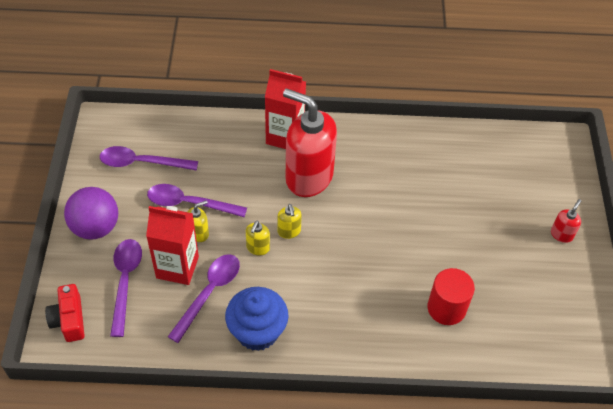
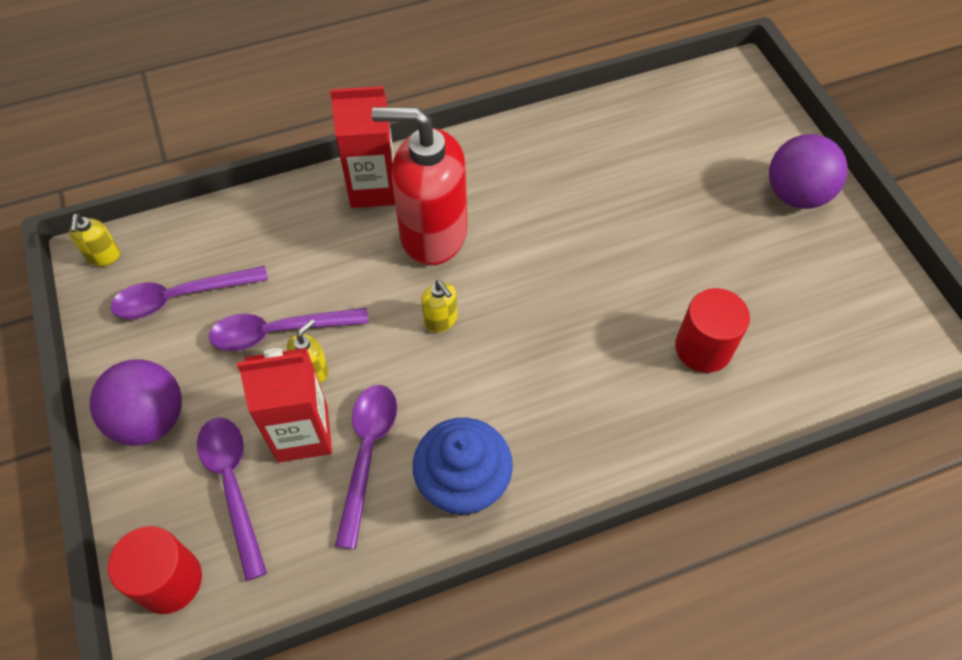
camera: 20 degrees left, 5 degrees up
(69, 320) = (169, 580): red camera -> red cylinder
(258, 248) = (407, 360): yellow soap dispenser -> yellow soap dispenser (103, 256)
(561, 234) = (796, 194): red soap dispenser -> purple ball

